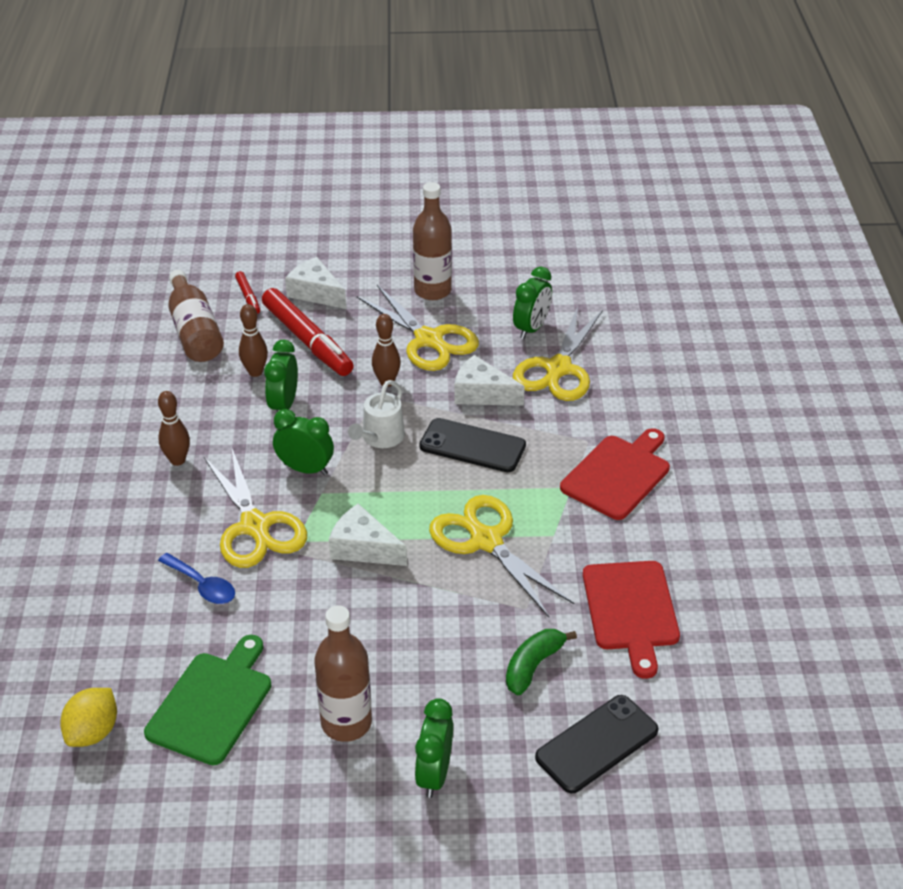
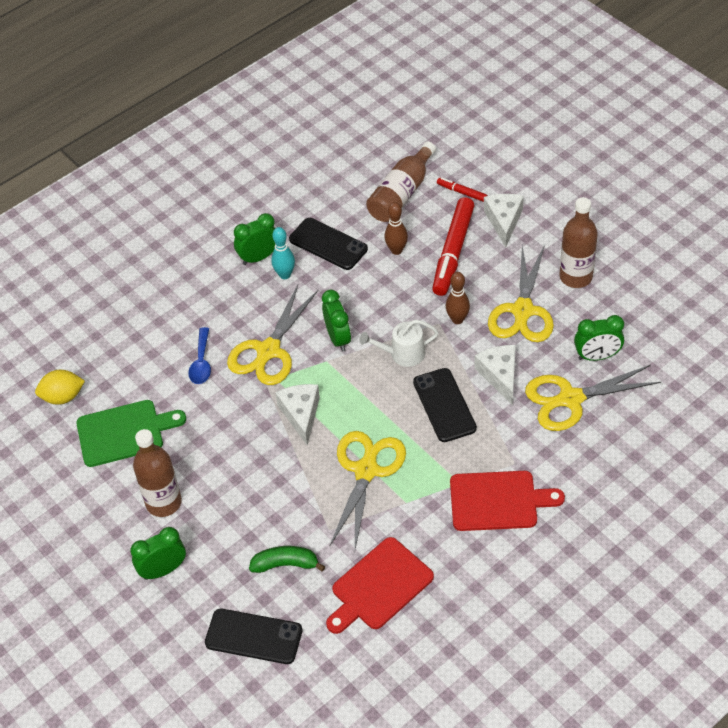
camera: 55 degrees right, 10 degrees up
(177, 460) = (285, 275): brown bowling pin -> turquoise bowling pin
(183, 410) = (328, 244): none -> black phone
(248, 296) = (462, 192): red marker -> red marker turned 90 degrees clockwise
(284, 405) = (382, 286): green clock -> green clock (259, 257)

